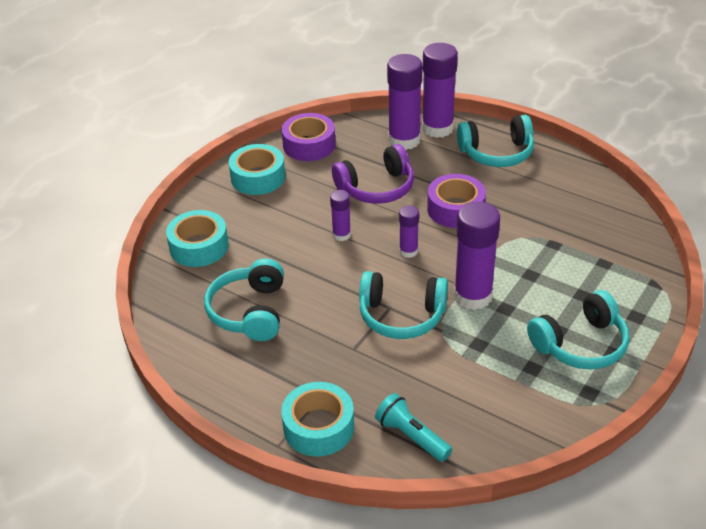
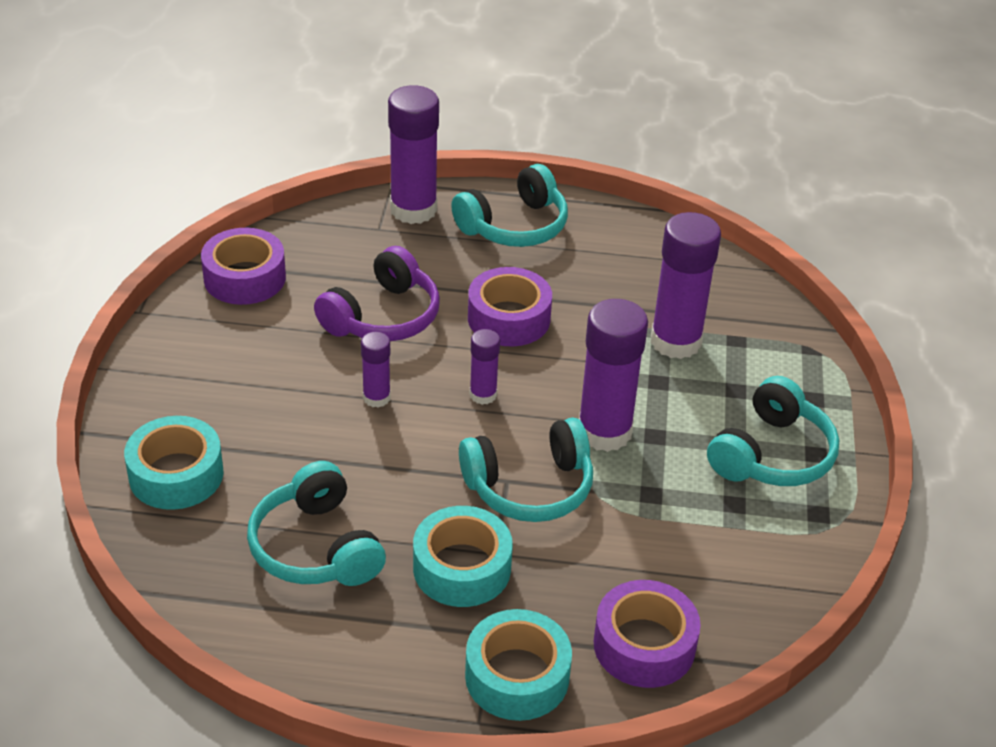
camera: 30 degrees left, 0 degrees up
(258, 177) = (199, 346): turquoise tape -> turquoise tape (462, 568)
(404, 140) = (378, 238): purple glue stick -> purple glue stick (675, 341)
(411, 436) = (644, 645): turquoise flashlight -> purple tape

